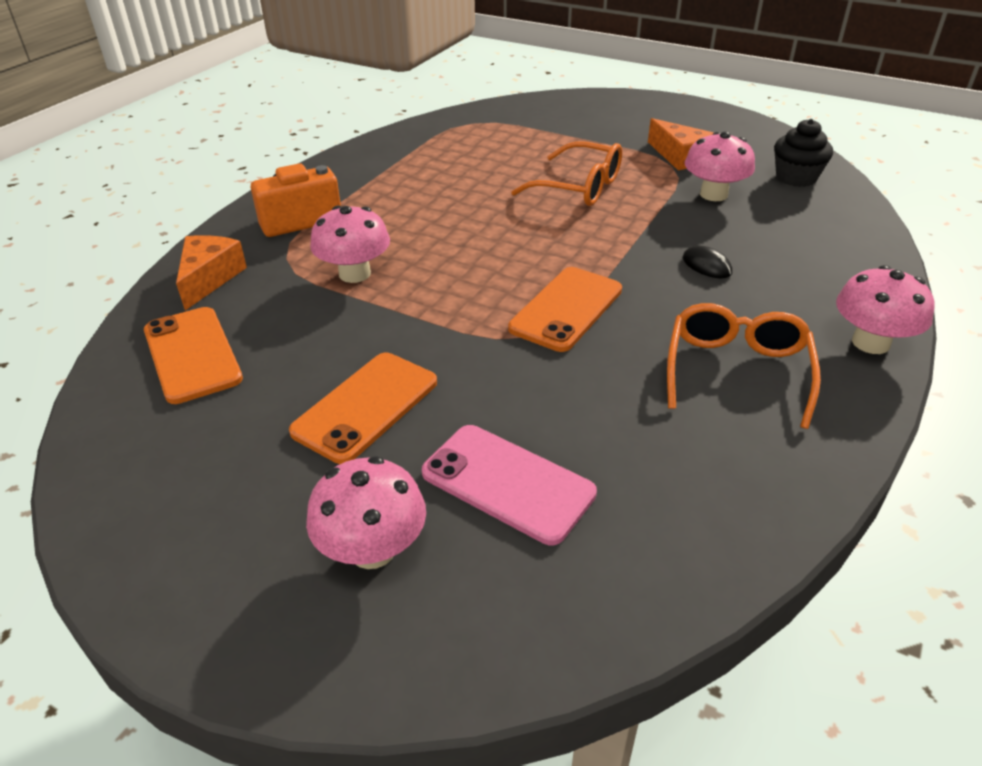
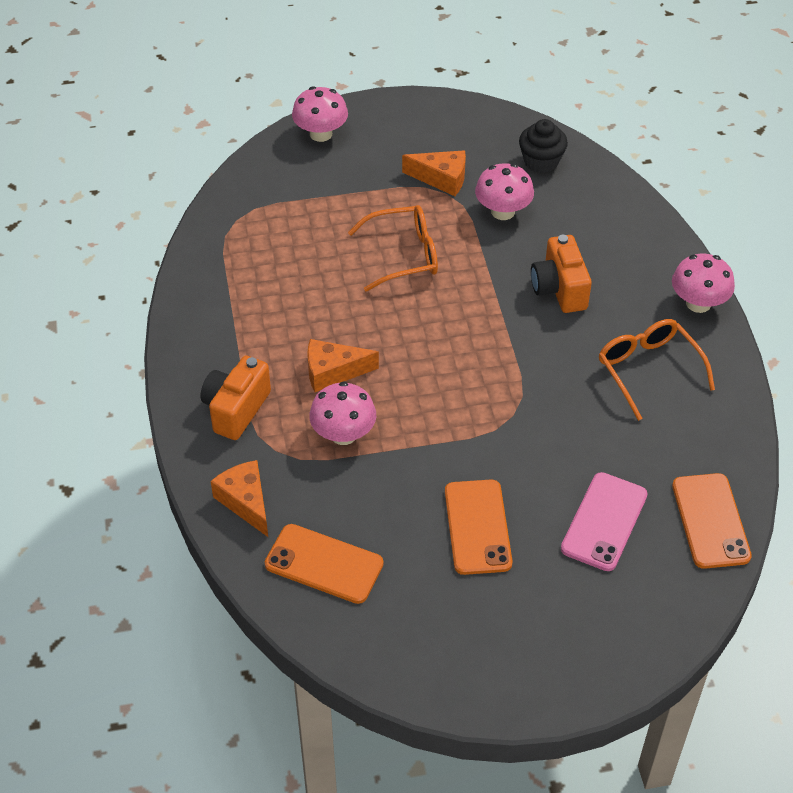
camera: 40 degrees left, 10 degrees up
(372, 549) = (581, 602): pink mushroom -> pink mushroom (321, 134)
(410, 231) = (333, 372): none -> orange cheese
(507, 483) = (604, 522): pink phone -> pink phone turned 60 degrees counterclockwise
(566, 309) = (512, 380): orange phone -> orange phone (710, 521)
(706, 265) = (559, 289): black mouse -> orange camera

